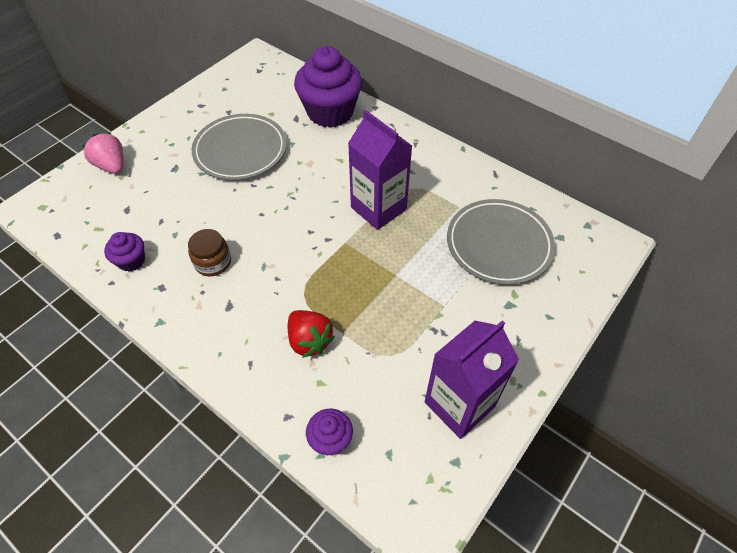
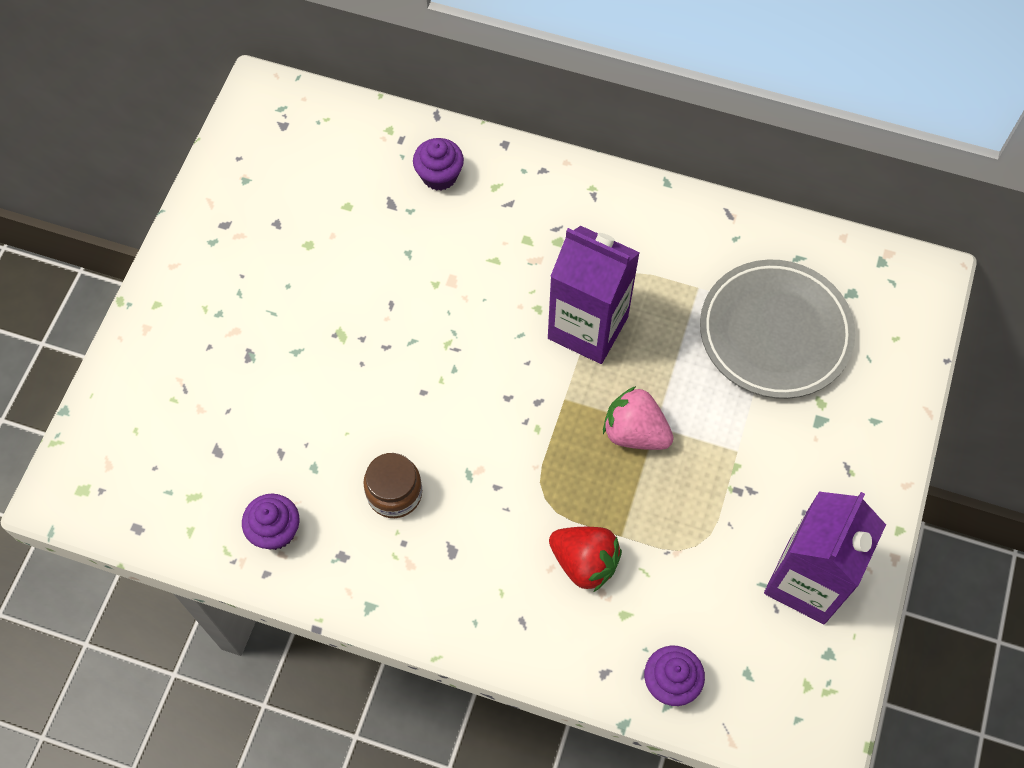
camera: 20 degrees left, 10 degrees up
(112, 166) = (148, 383): pink strawberry -> pink strawberry (635, 432)
(240, 151) = (335, 292): grey plate -> none
(330, 112) = (439, 176): purple cupcake -> purple cupcake, size x0.47

